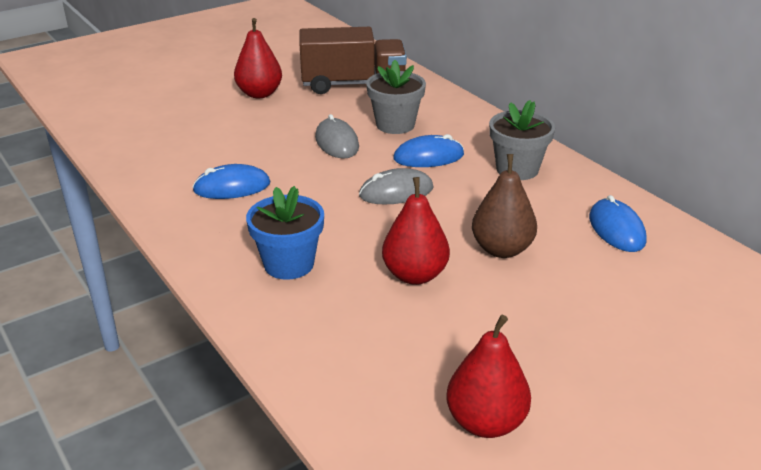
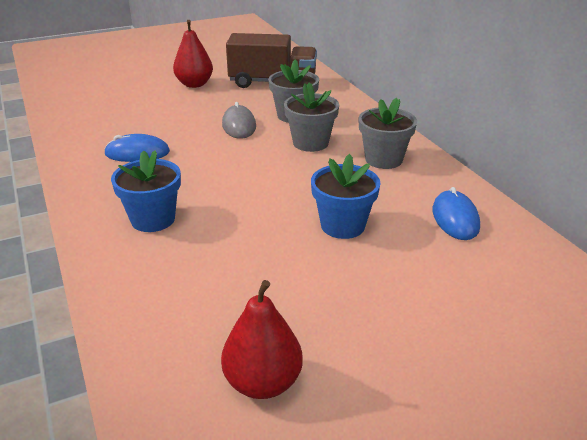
camera: 10 degrees right, 0 degrees up
(396, 192) = (270, 169): grey mouse -> none
(415, 275) = (256, 240): red pear -> none
(428, 157) = (310, 143): blue mouse -> grey flower pot
(502, 249) = (342, 225): brown pear -> blue flower pot

